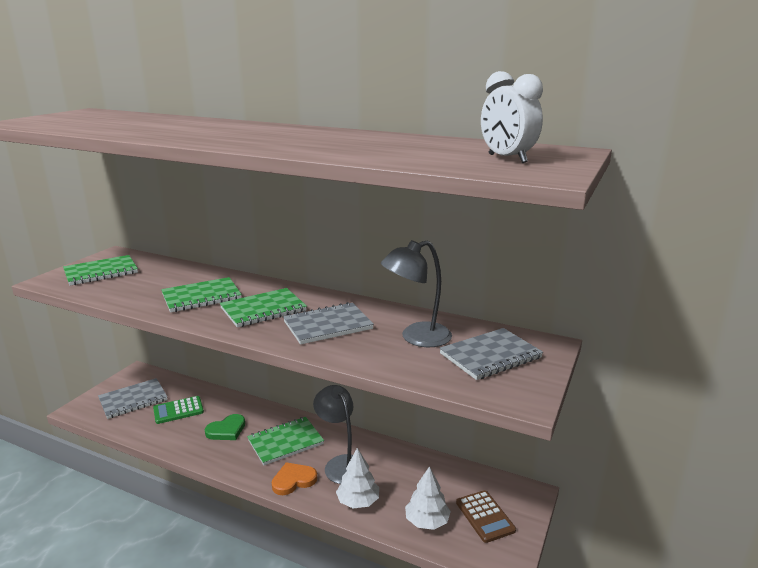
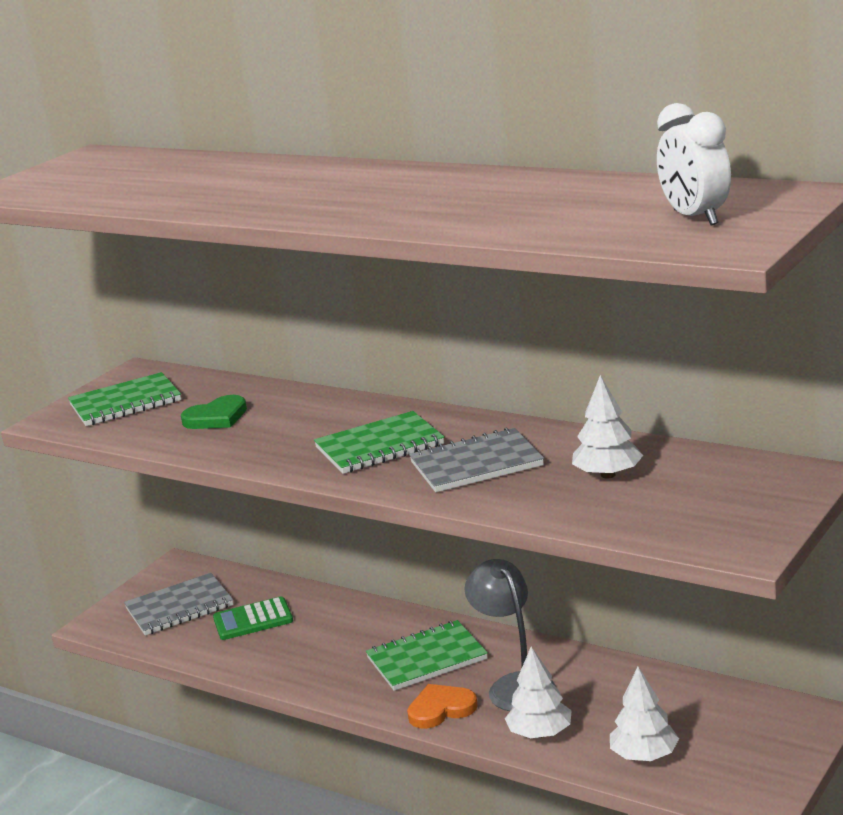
camera: 10 degrees right, 0 degrees up
(201, 297) = (285, 432): green notebook -> none
(226, 430) = (332, 645): green heart -> green heart (216, 417)
(416, 338) = (608, 475): grey lamp -> white tree
(485, 516) = (736, 747): brown calculator -> none
(490, 356) = (713, 494): grey notebook -> none

